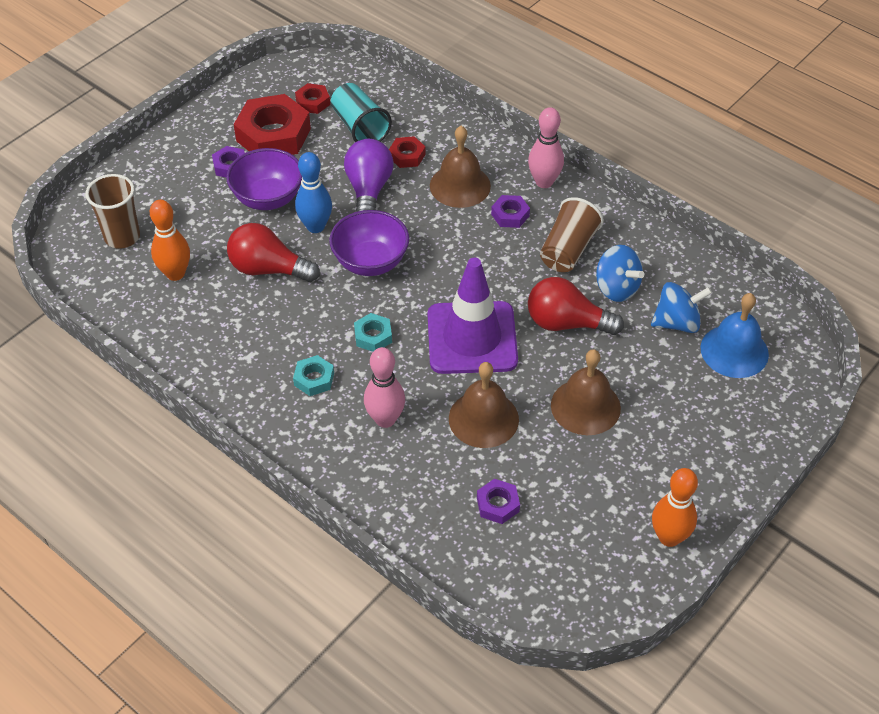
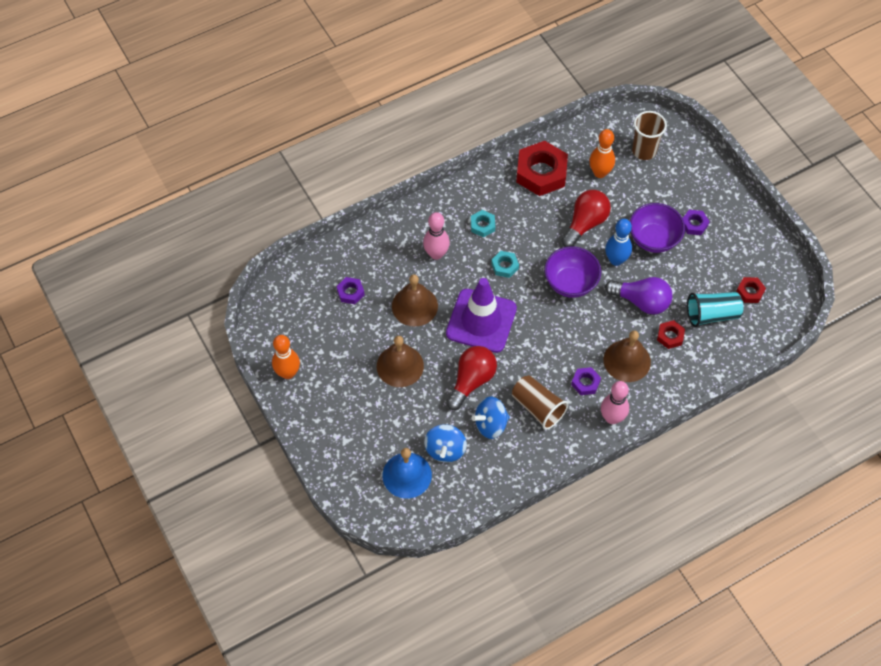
camera: 110 degrees right, 10 degrees up
(273, 135) = (720, 258): red nut -> red nut (541, 173)

